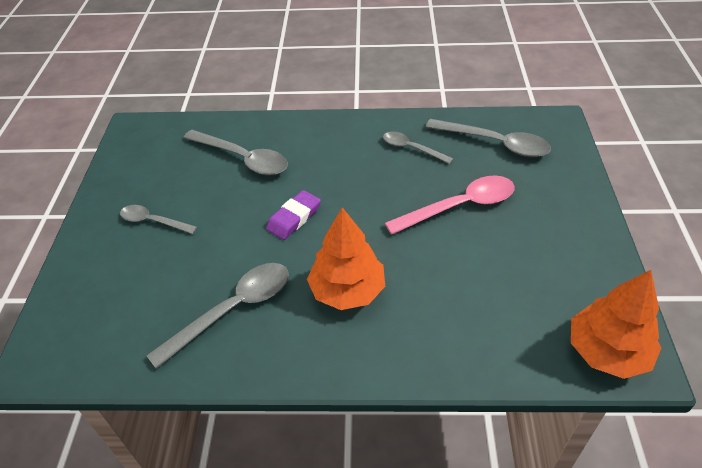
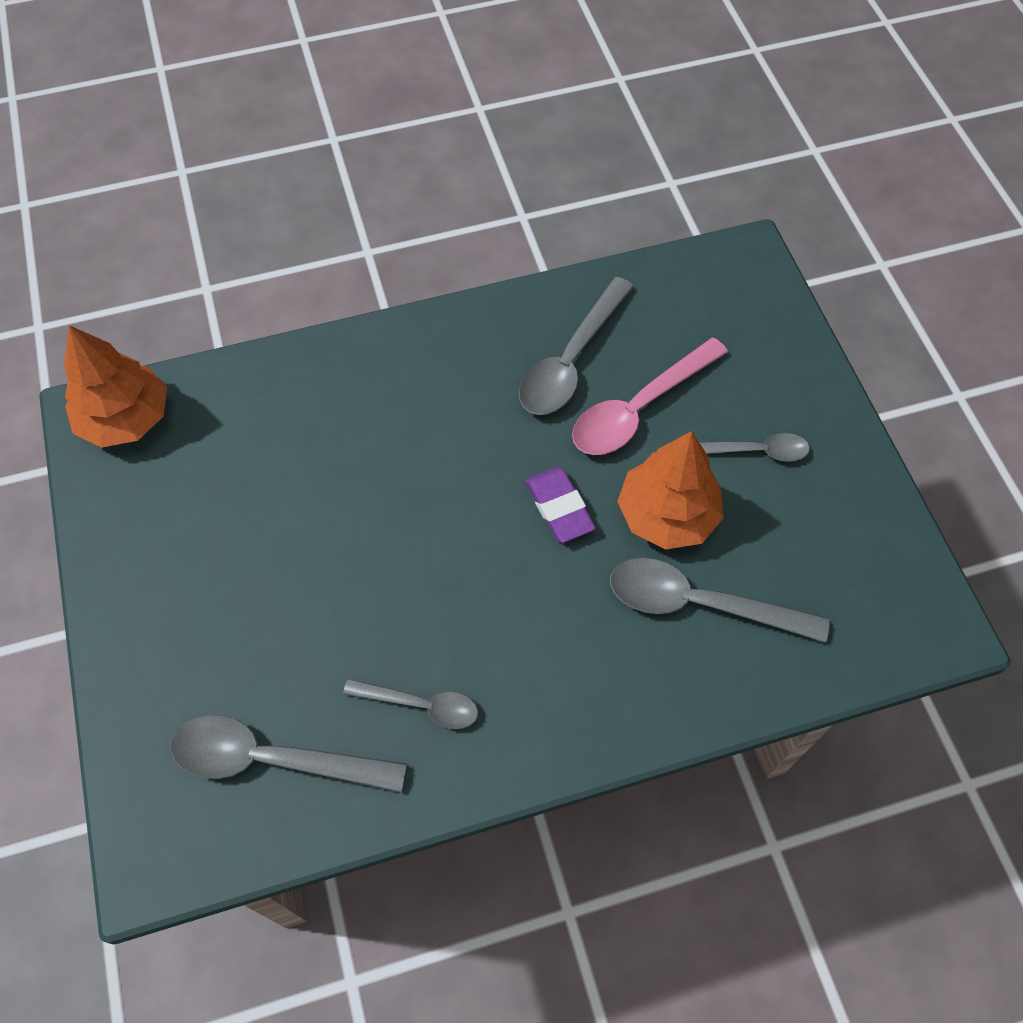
camera: 160 degrees right, 15 degrees up
(294, 218) = (559, 508): purple eraser -> purple eraser turned 45 degrees counterclockwise
(347, 290) = (444, 418): orange tree -> orange tree (667, 515)
(459, 206) = (319, 591): pink spoon -> pink spoon (639, 408)

